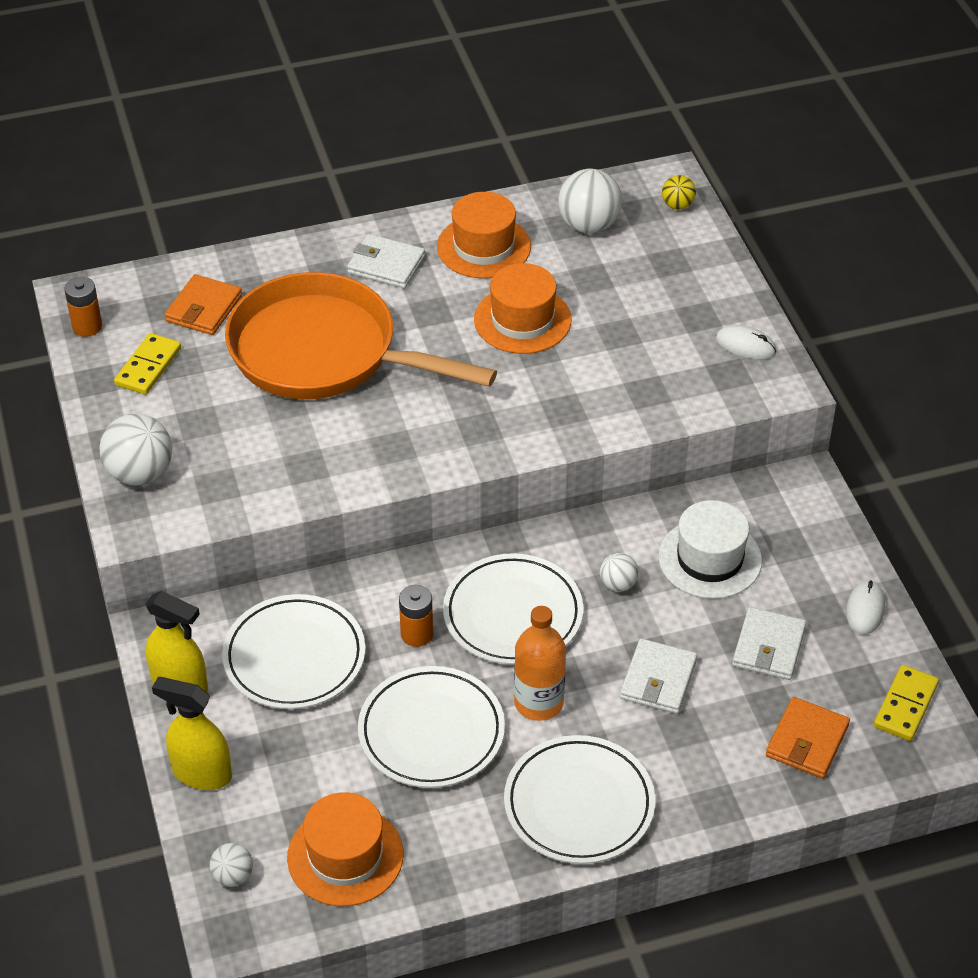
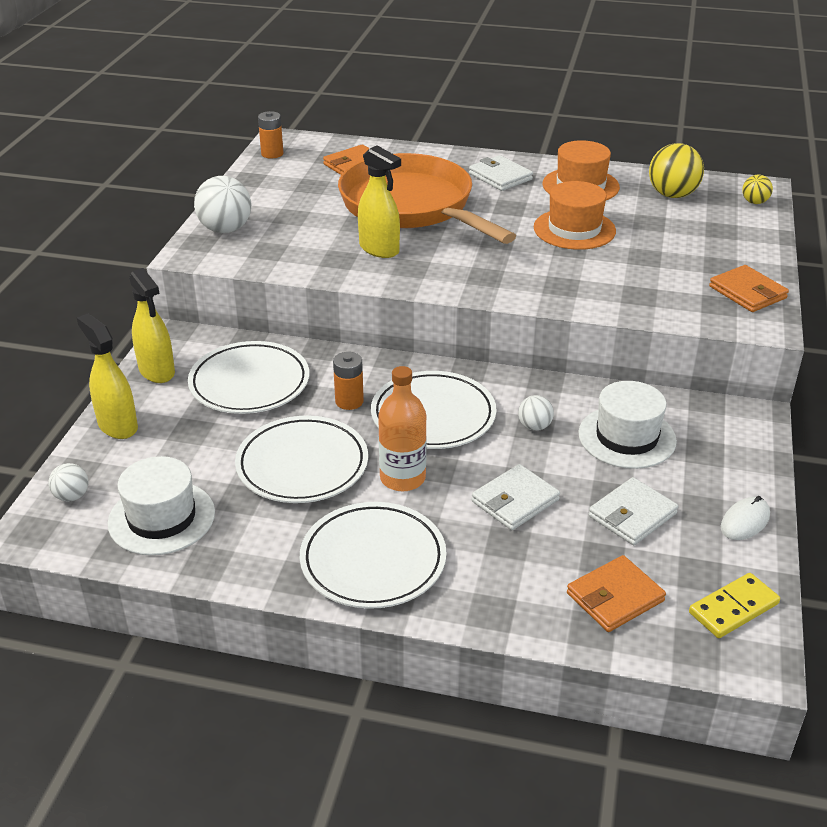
camera: 30 degrees right, 10 degrees down
(148, 366) = (289, 181): yellow domino -> none
(339, 433) = (379, 249): none -> yellow spray bottle
(345, 856) = (161, 518): orange hat -> white hat
(588, 225) = (672, 195): white ball -> yellow ball
(745, 345) = (747, 292): white mouse -> orange wallet

